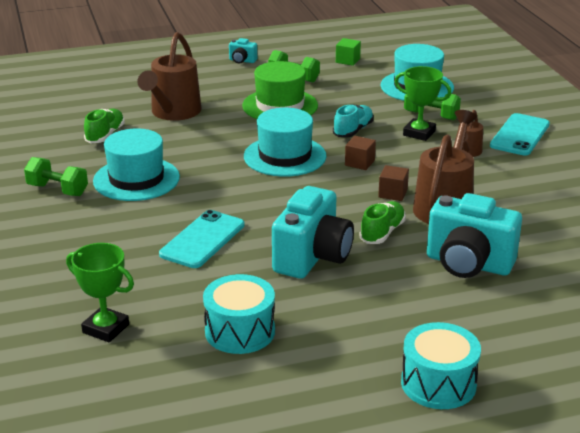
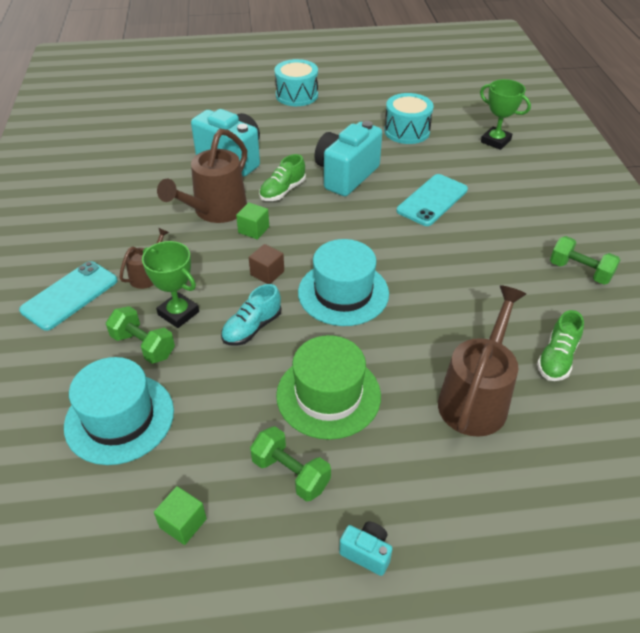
camera: 170 degrees left, 15 degrees up
(136, 179) = (502, 277): turquoise hat -> none
(393, 193) = (253, 230): brown cube -> green cube

